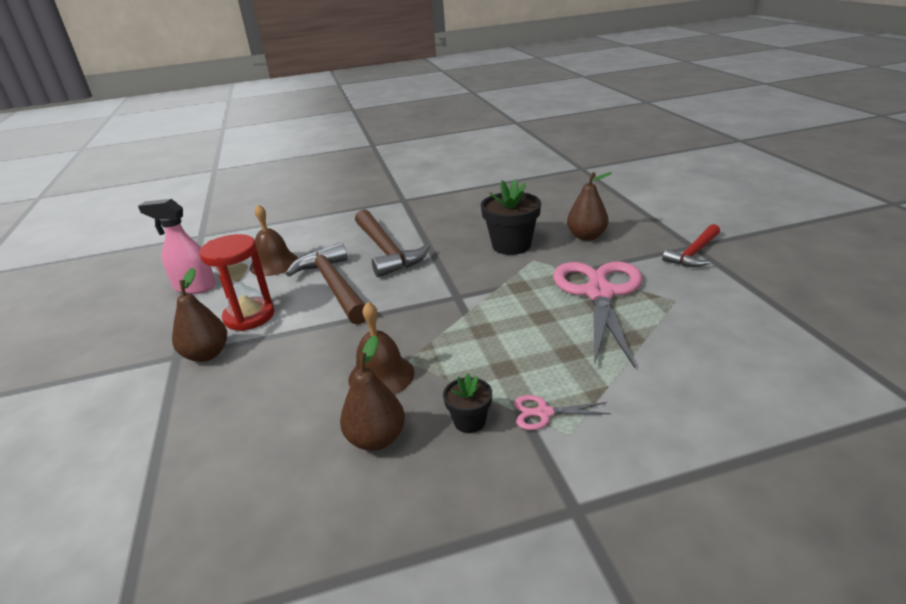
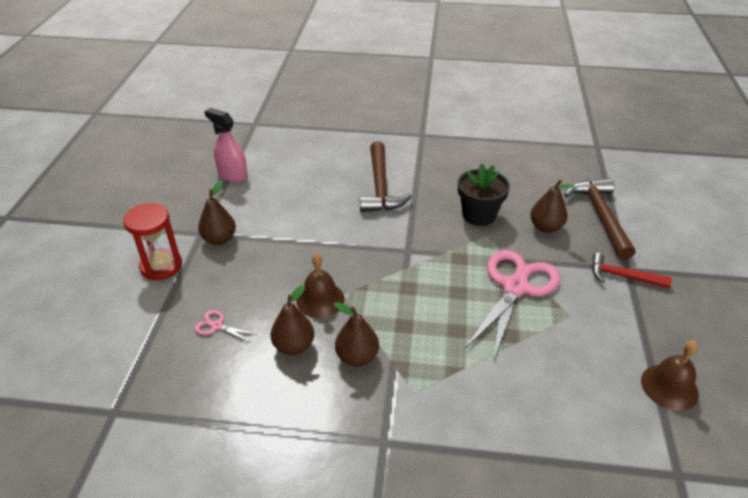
camera: 20 degrees right, 10 degrees up
(249, 316) = (258, 216): red hourglass -> red hourglass (161, 266)
(274, 263) = (294, 171): brown bell -> brown bell (669, 387)
(334, 286) = (326, 209): brown hammer -> brown hammer (600, 217)
(469, 421) = (357, 357): black flower pot -> brown pear
(544, 413) = (408, 370): pink scissors -> pink scissors (217, 326)
(694, 253) = (623, 276): red hammer -> red hammer turned 45 degrees clockwise

